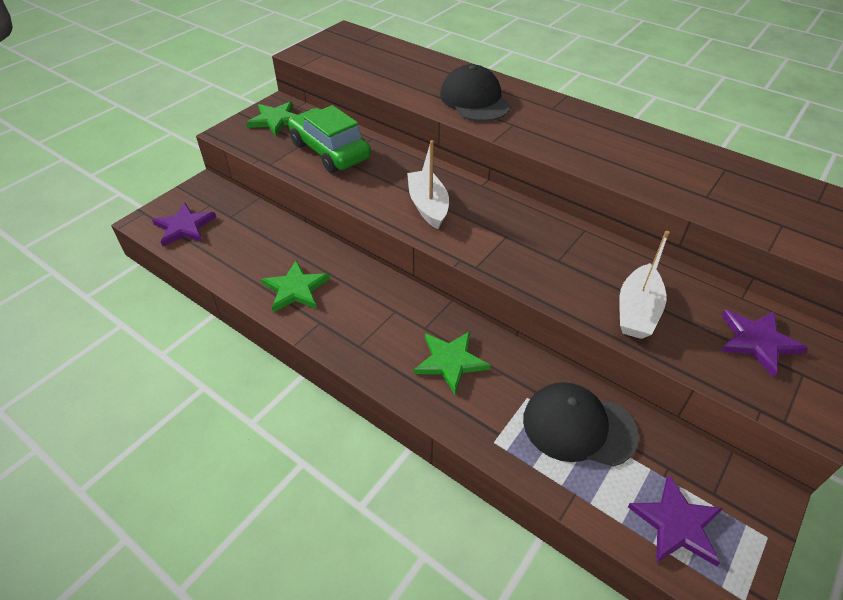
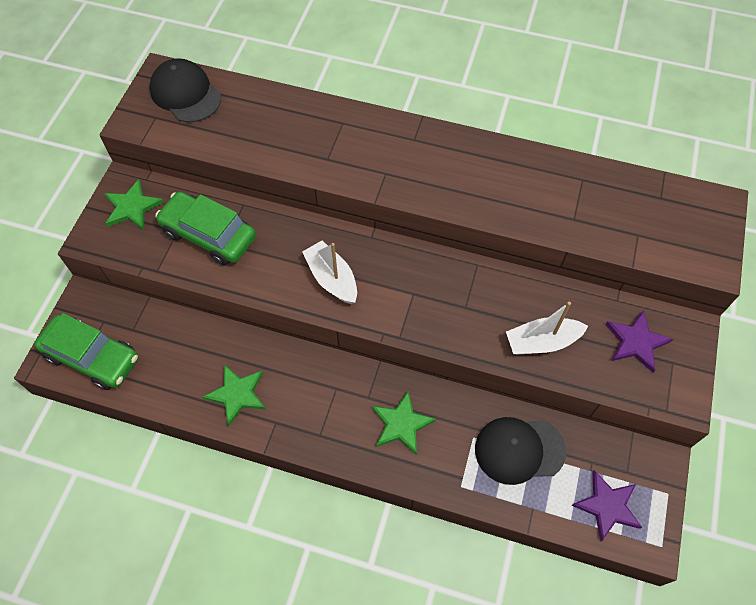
camera: 20 degrees left, 15 degrees up
(184, 227) = (92, 357): purple star -> green car
(474, 100) = (338, 148): black cap -> black cap (185, 94)
(637, 311) = (541, 342): white boat -> white boat turned 75 degrees clockwise

